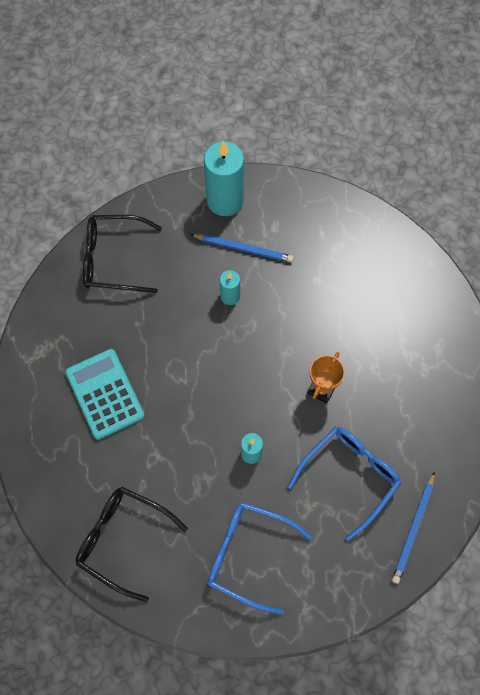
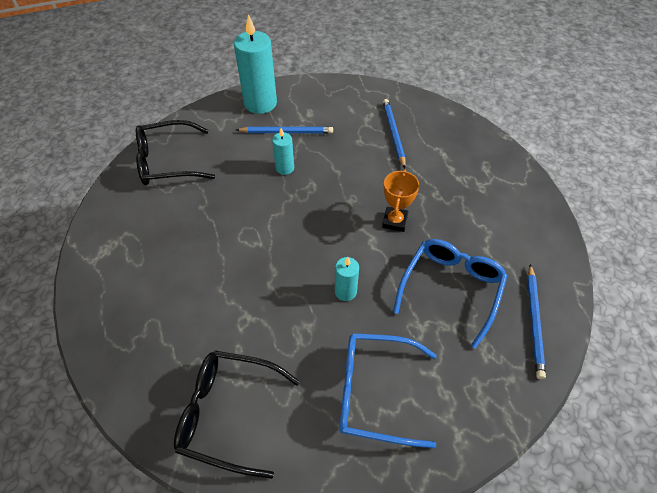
camera: 15 degrees left, 15 degrees down
(105, 394) = (180, 272): turquoise calculator -> none
(357, 278) = (393, 133): none -> blue pencil

